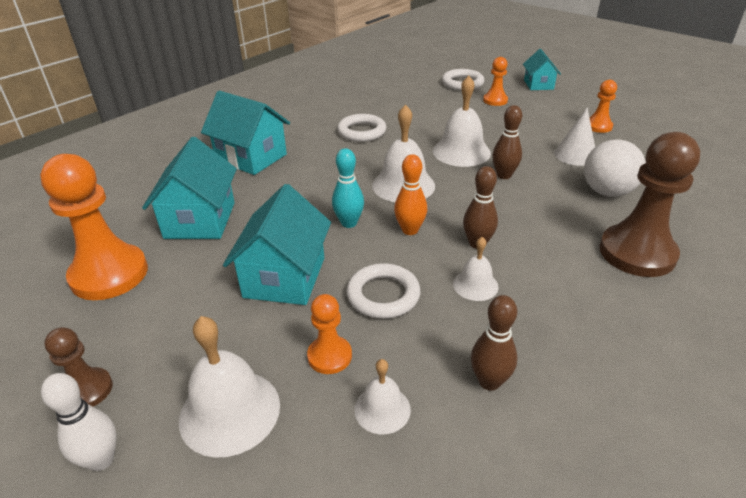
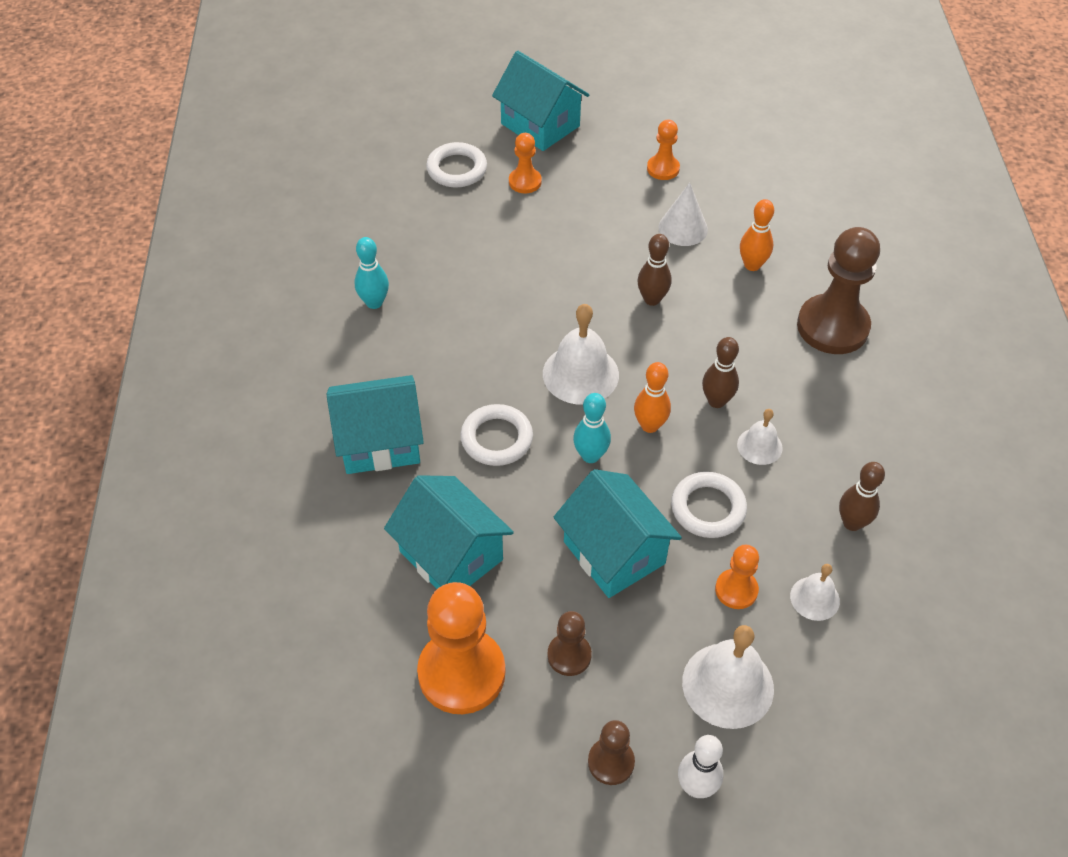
camera: 45 degrees left, 15 degrees up
(171, 310) = (569, 655): none -> brown pawn
(339, 110) = (374, 302): none -> turquoise bowling pin
(362, 132) = (446, 323): white ring -> white ring (496, 438)
(461, 152) = (580, 290): white bell -> none
(538, 85) = (540, 125): turquoise house -> turquoise house, size x1.65
(607, 192) = (752, 265): white ball -> orange bowling pin

